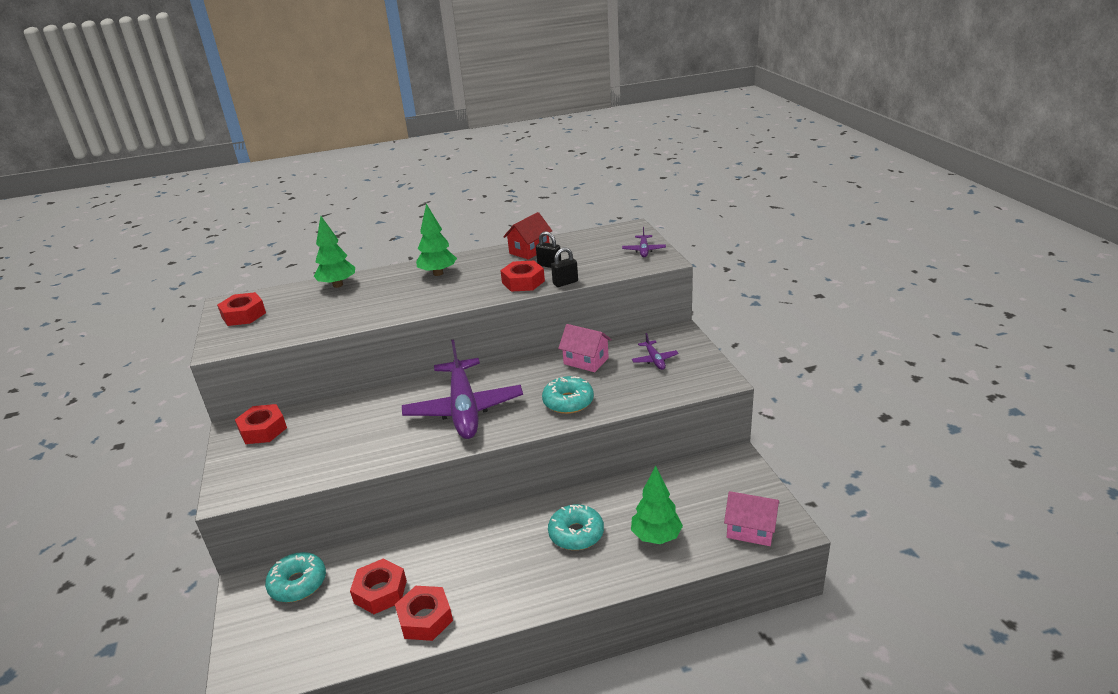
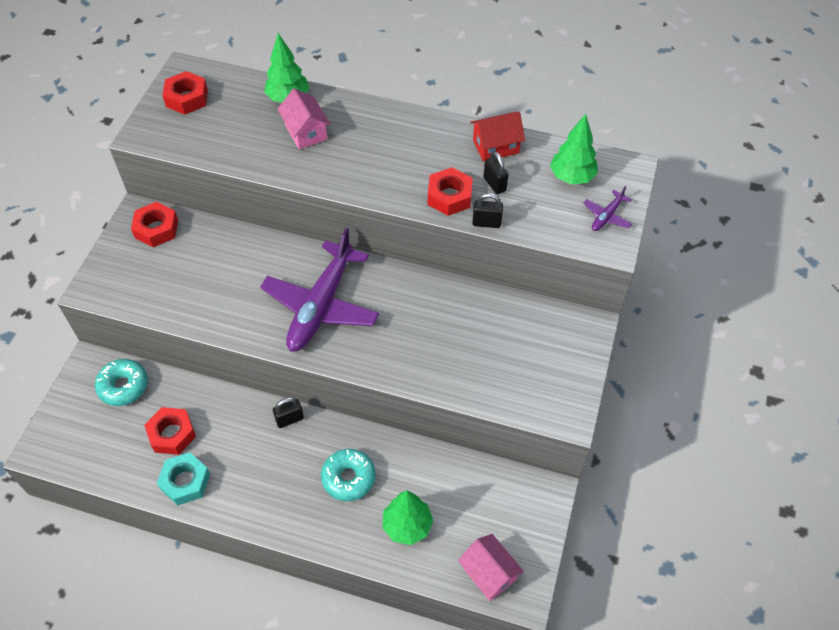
camera: 30 degrees right, 25 degrees up
(425, 618) = (185, 482): red nut -> turquoise nut
(438, 273) = (385, 133): green tree -> green tree (571, 177)
(486, 524) = (289, 419): none -> black padlock
(568, 402) = (411, 355): turquoise donut -> none
(586, 361) = (469, 310): pink house -> pink house (306, 132)
(654, 360) = (532, 349): purple plane -> none

